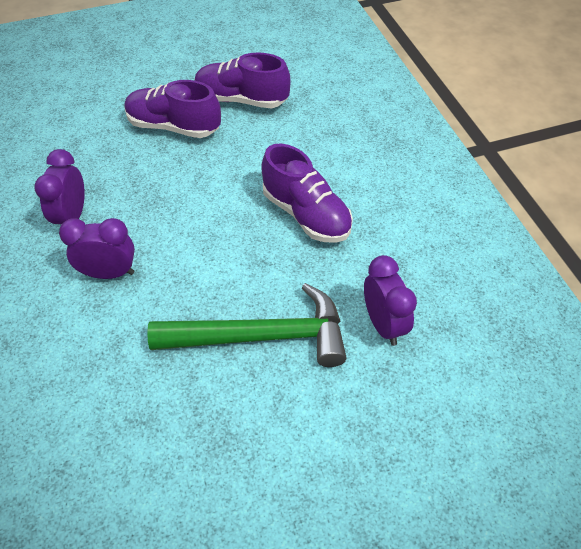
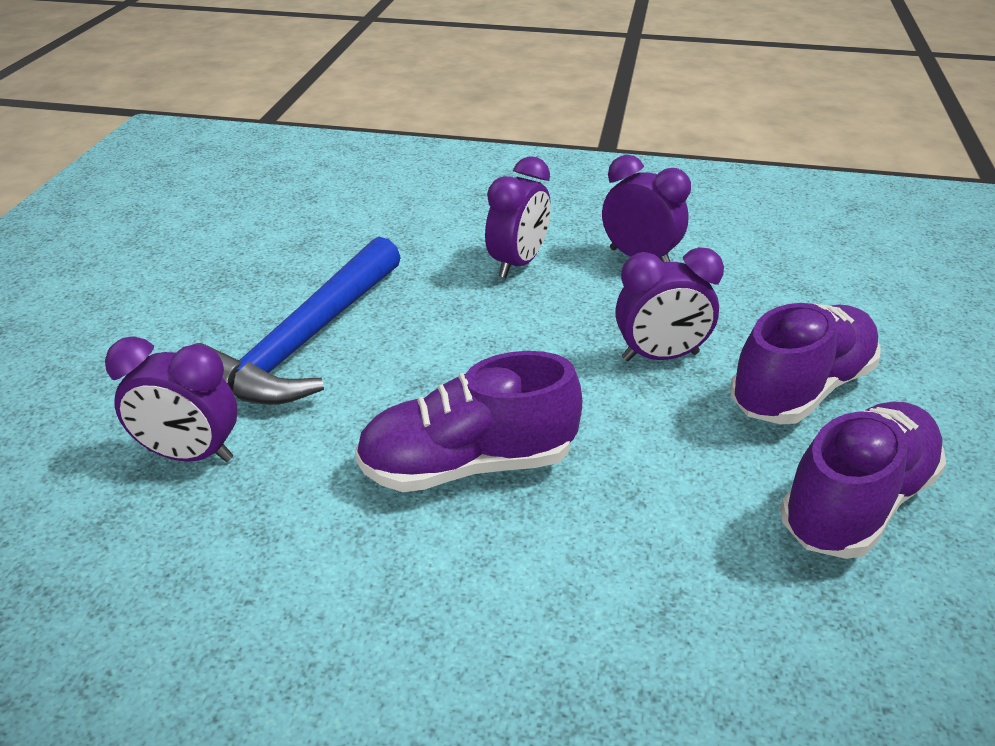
camera: 120 degrees right, 15 degrees down
(176, 178) = (660, 356): none -> purple clock
(261, 336) = (304, 342): green hammer -> blue hammer

